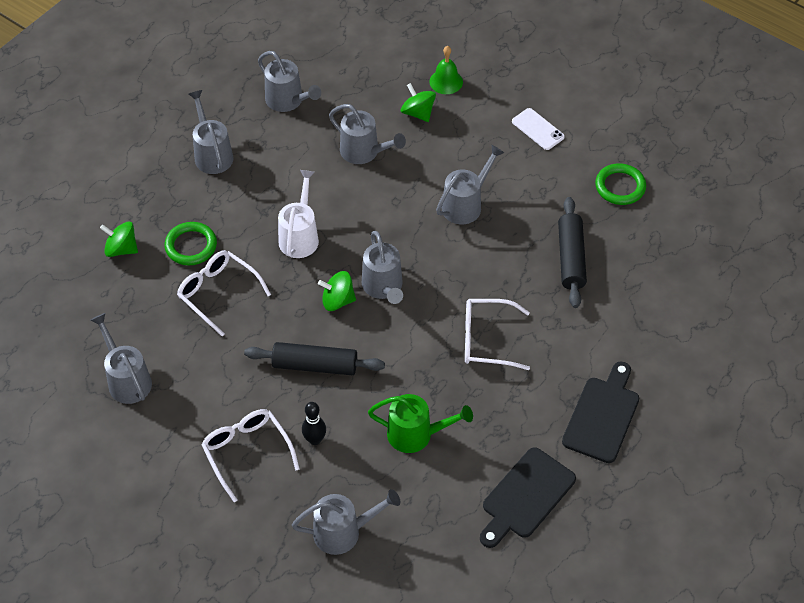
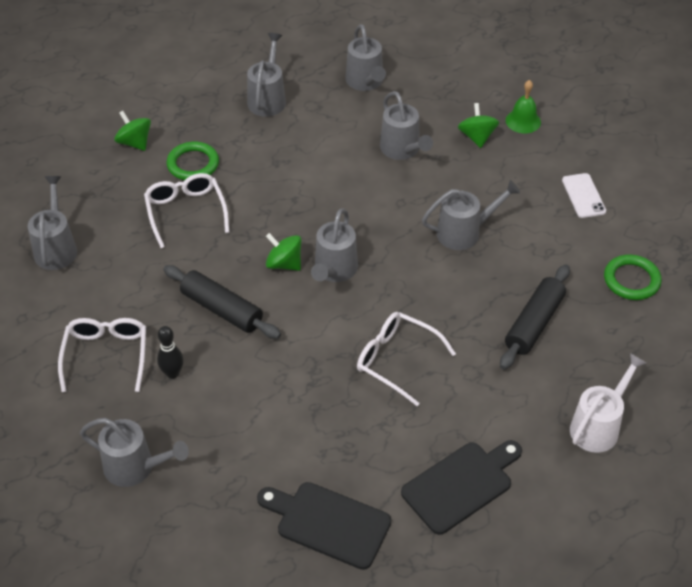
camera: 30 degrees right, 5 degrees down
(300, 236) = (292, 195): white watering can -> white watering can (598, 426)
(416, 434) = (267, 413): green watering can -> none
(525, 497) = (328, 523): black cutting board -> black cutting board turned 45 degrees clockwise

